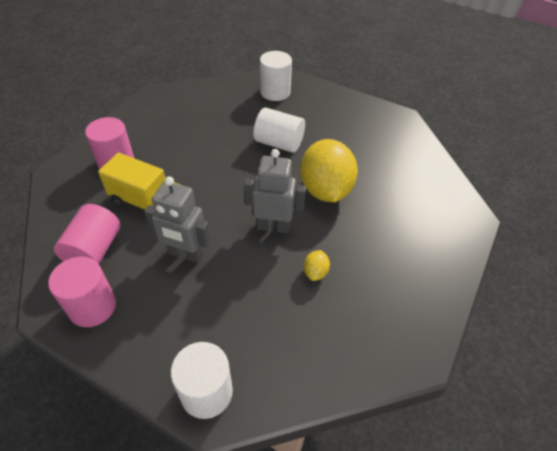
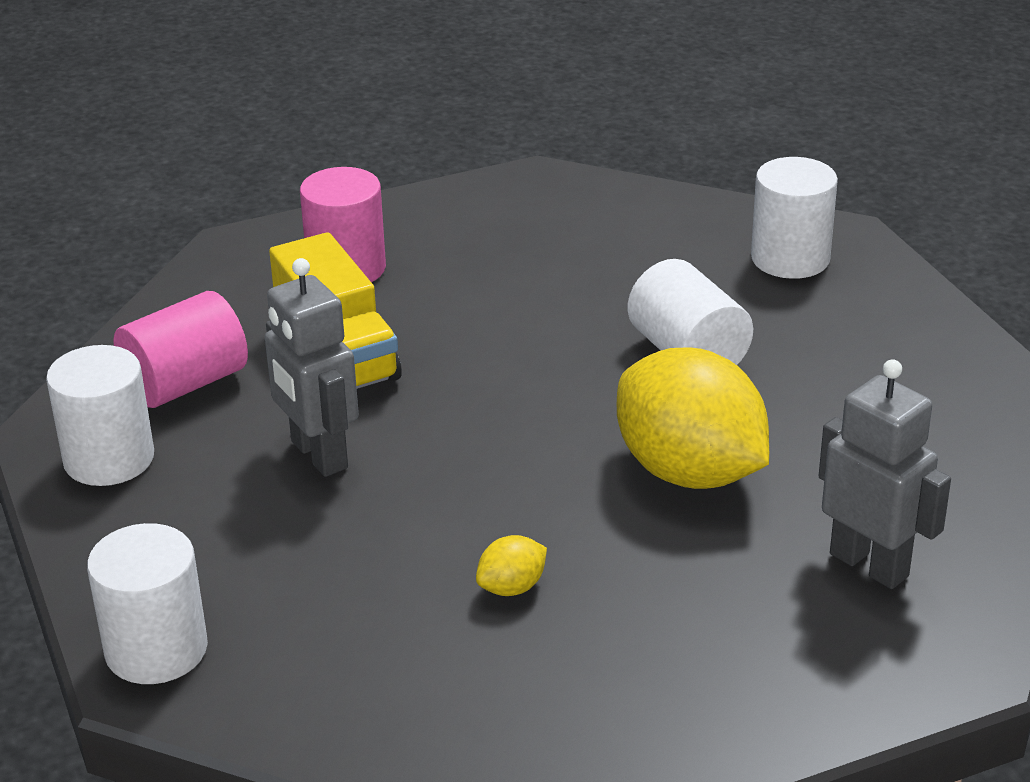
camera: 40 degrees right, 15 degrees down
(92, 306) = (109, 459): pink cylinder -> white cylinder
(273, 226) = (515, 484): grey robot -> grey robot (869, 564)
(325, 190) = (689, 472): yellow lemon -> yellow lemon turned 75 degrees counterclockwise

